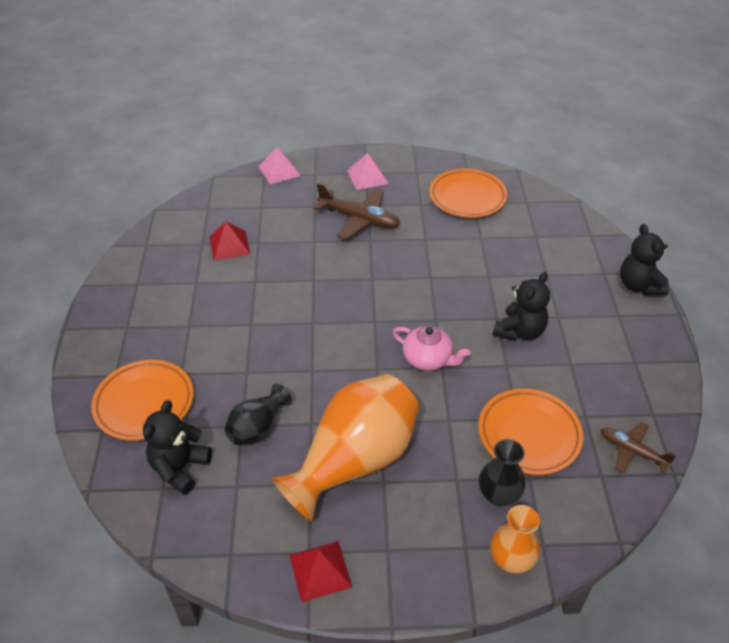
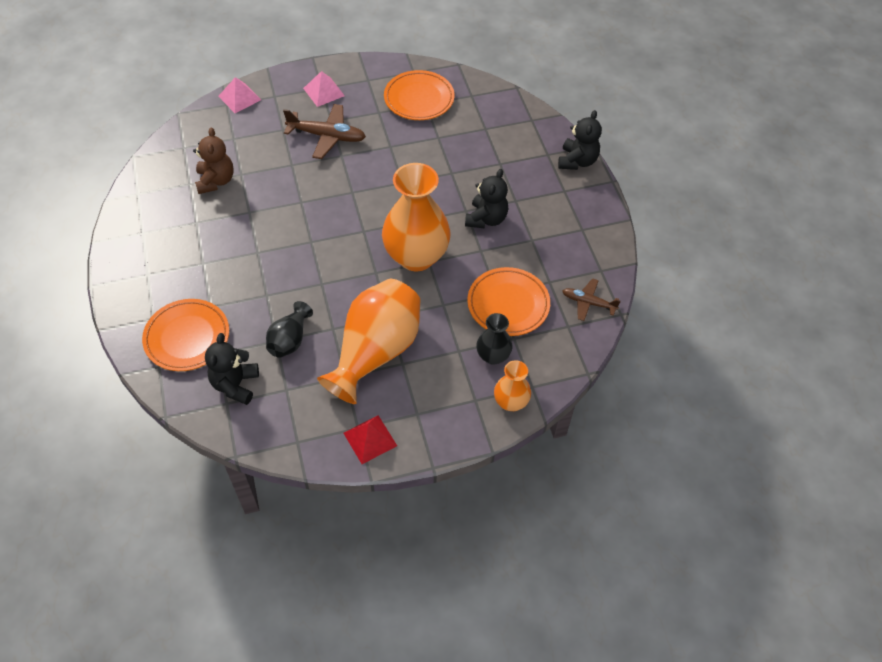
camera: 15 degrees left, 10 degrees up
(229, 245) = (216, 181): red pyramid -> brown teddy bear
(428, 359) = (416, 256): pink teapot -> orange vase
(639, 286) = (577, 161): black teddy bear -> black teddy bear turned 135 degrees counterclockwise

